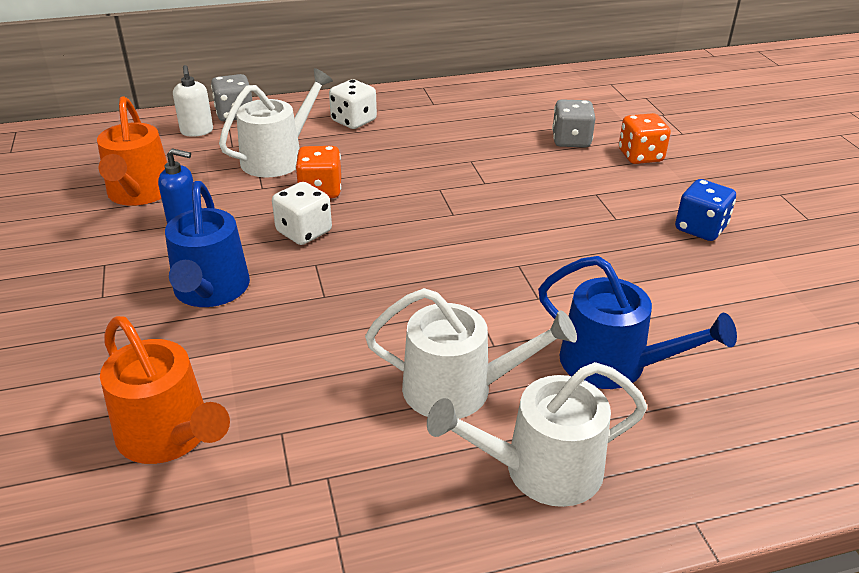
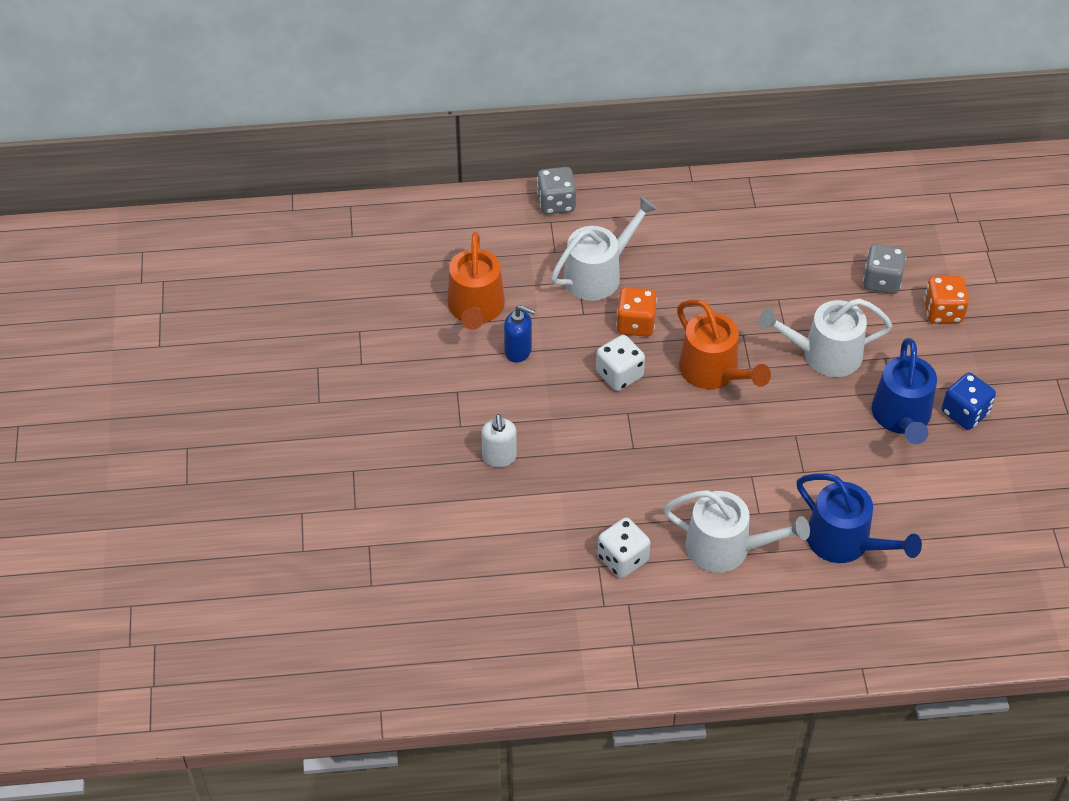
camera: 10 degrees right, 15 degrees up
(169, 435) = (523, 558): orange watering can -> orange watering can (713, 371)
(197, 131) = (521, 225): white soap dispenser -> white soap dispenser (499, 457)
(210, 290) = (544, 430): blue watering can -> blue watering can (901, 416)
(354, 121) = (672, 226): white dice -> white dice (623, 559)
(542, 469) = (771, 618): white watering can -> white watering can (824, 354)

